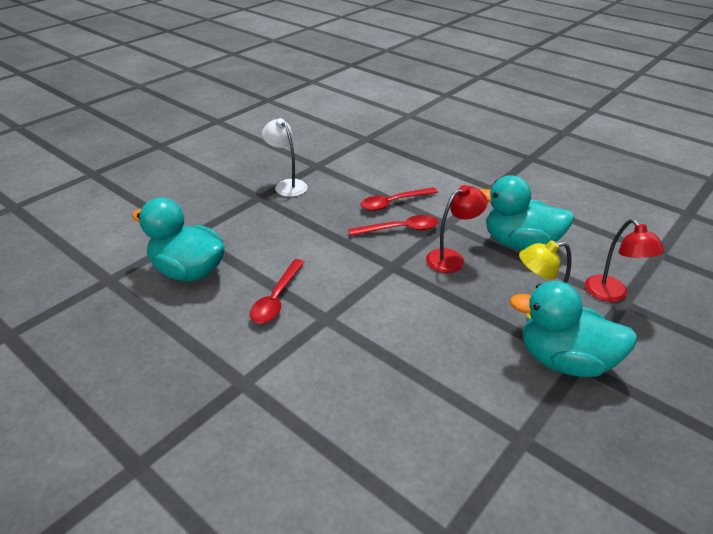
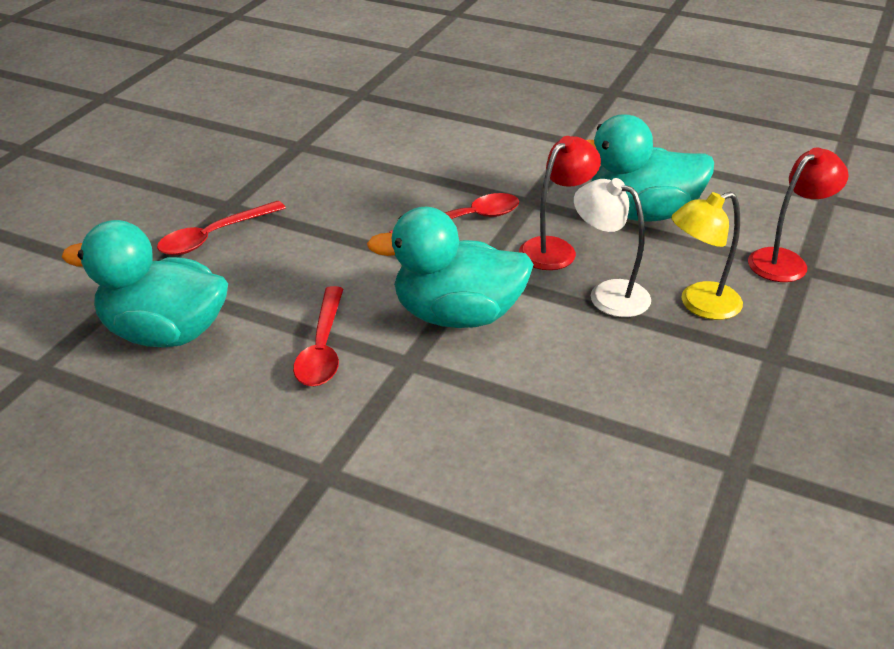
camera: 15 degrees left, 0 degrees up
(287, 185) = (265, 181): white lamp -> white lamp (608, 294)
(393, 203) = (440, 184): red spoon -> red spoon (214, 236)
(564, 360) = (755, 356): turquoise duck -> turquoise duck (457, 315)
(611, 294) = (785, 261): red lamp -> red lamp turned 90 degrees counterclockwise

